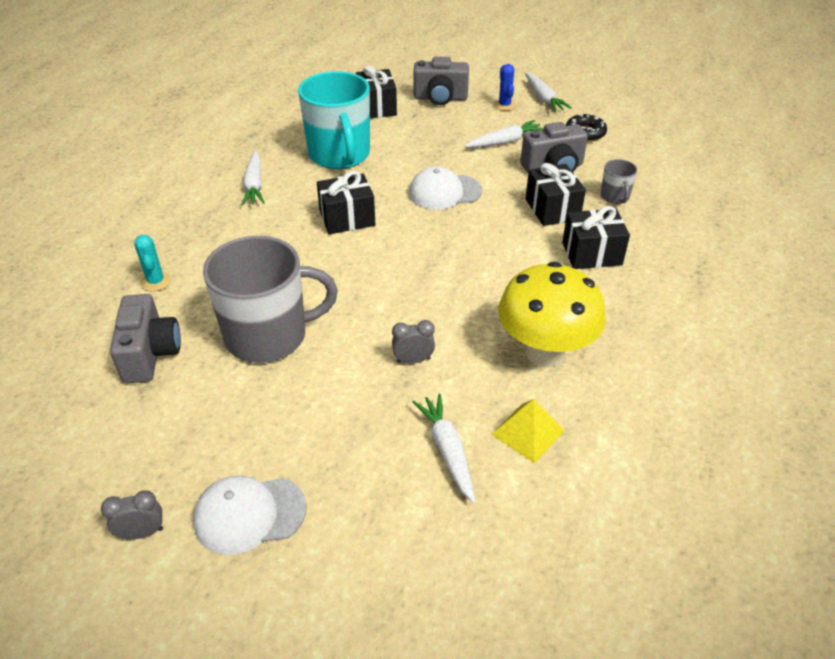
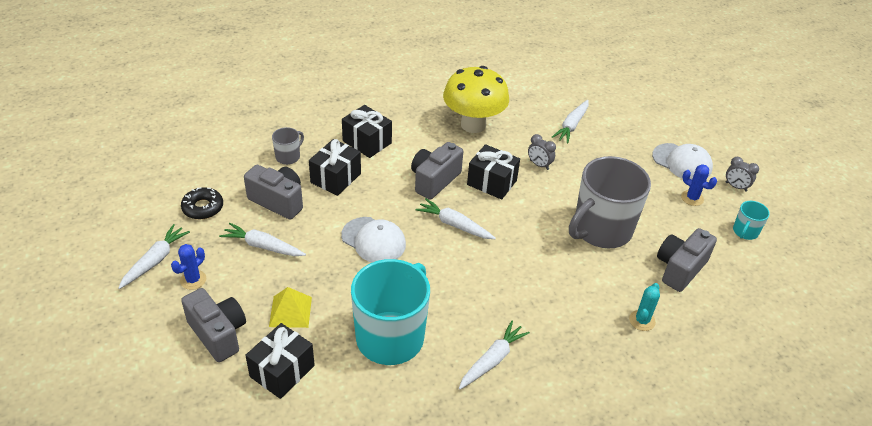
camera: 135 degrees left, 0 degrees up
(93, 461) = (745, 232): none -> turquoise mug
(194, 460) = (692, 198): none -> blue cactus
(268, 336) = (601, 230): grey mug -> grey mug turned 75 degrees counterclockwise
(347, 218) = (464, 272): black gift -> black gift (492, 182)
(405, 244) = (454, 225): none -> white carrot
(480, 266) = (434, 180): none -> grey camera
(527, 432) = (529, 108): yellow pyramid -> yellow pyramid (290, 311)

